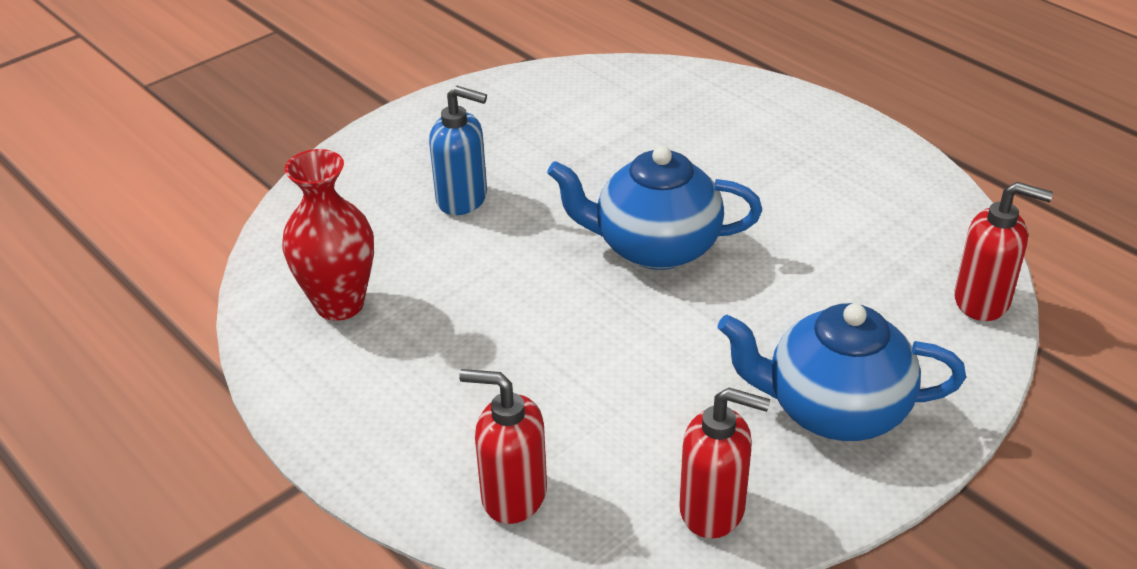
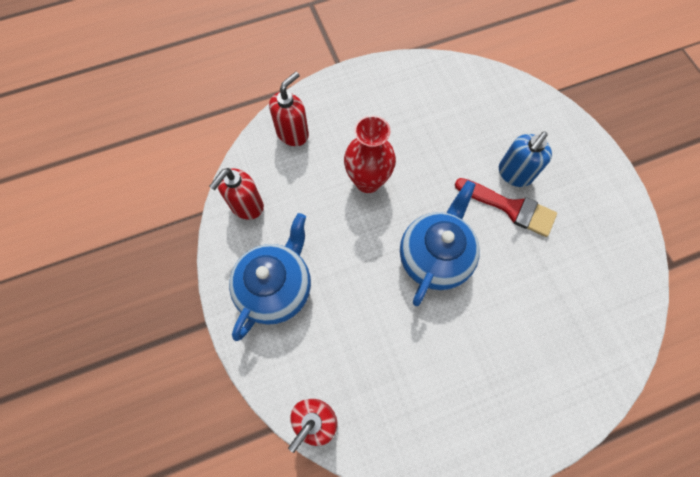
camera: 110 degrees right, 30 degrees up
(339, 304) = (445, 98): red vase -> red vase (368, 181)
(526, 192) = (510, 208): none -> red brush

